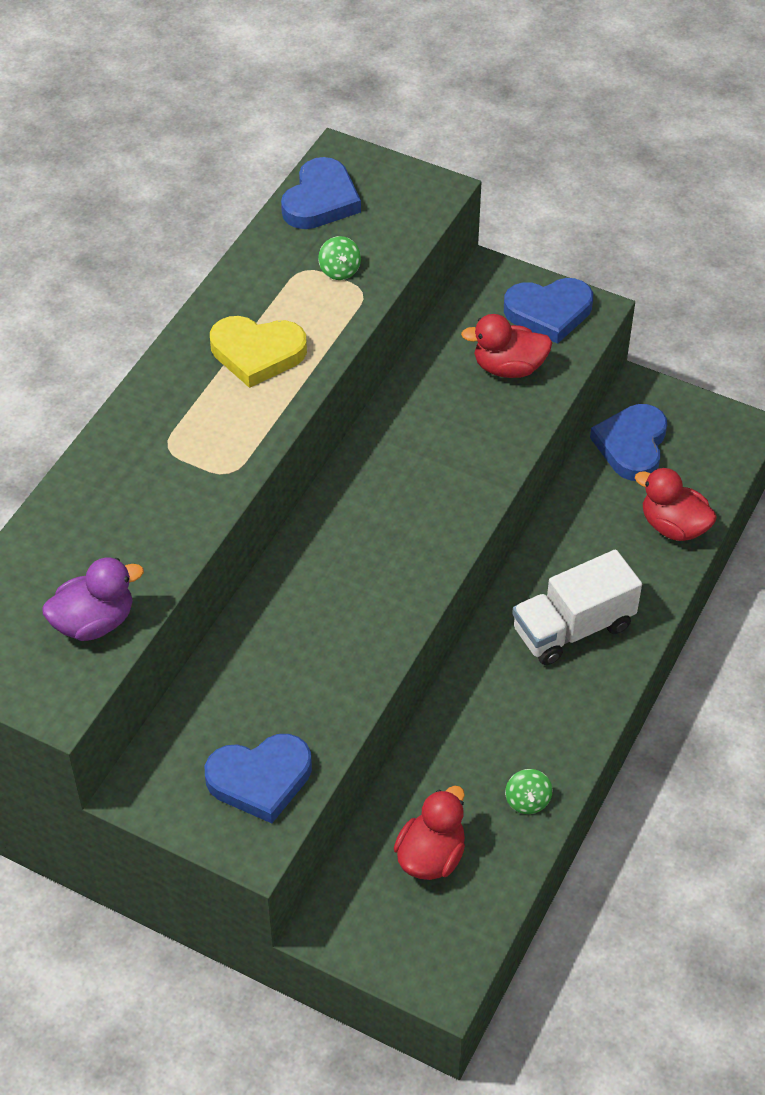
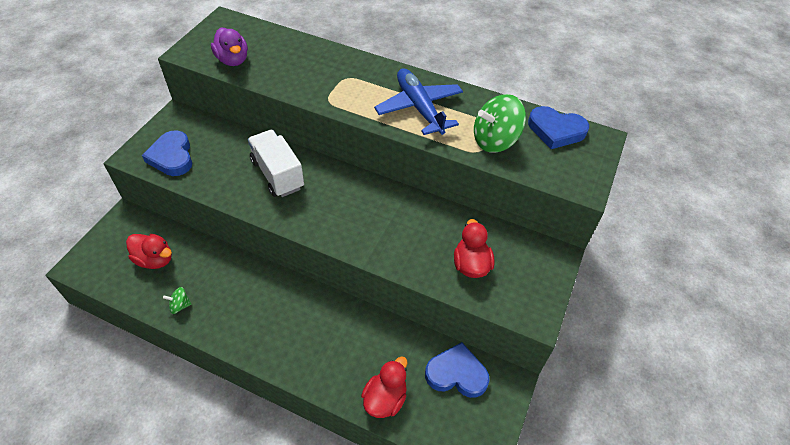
camera: 85 degrees right, 0 degrees up
(257, 353) = (419, 108): yellow heart -> blue plane
(339, 270) = (495, 140): green spinning top -> green spinning top, size x2.13
(549, 312) = (528, 289): blue heart -> none
(573, 628) = (301, 332): white truck -> white truck (277, 174)

